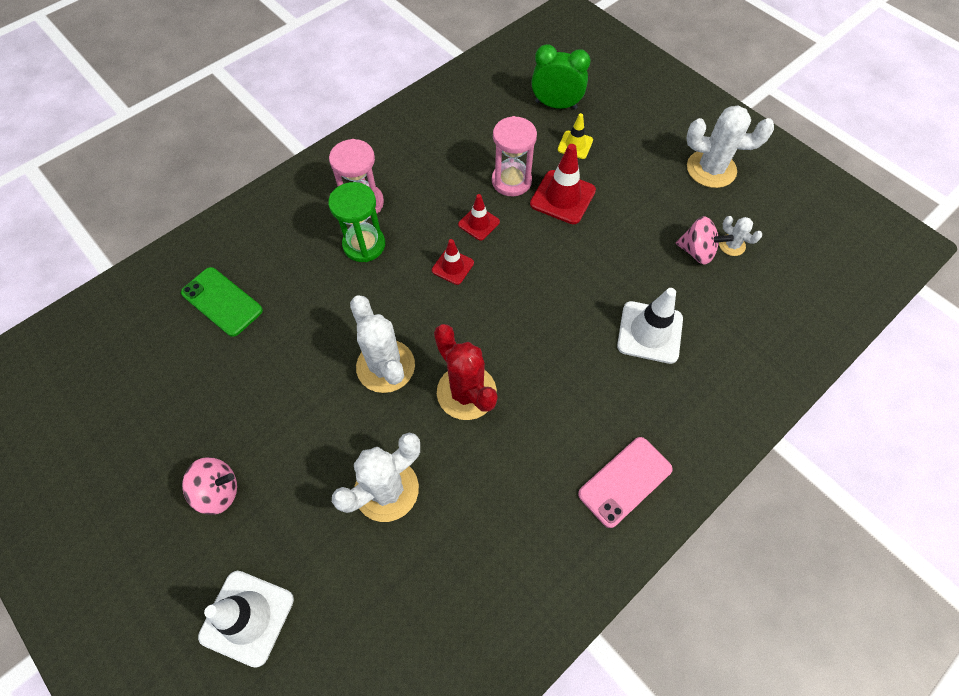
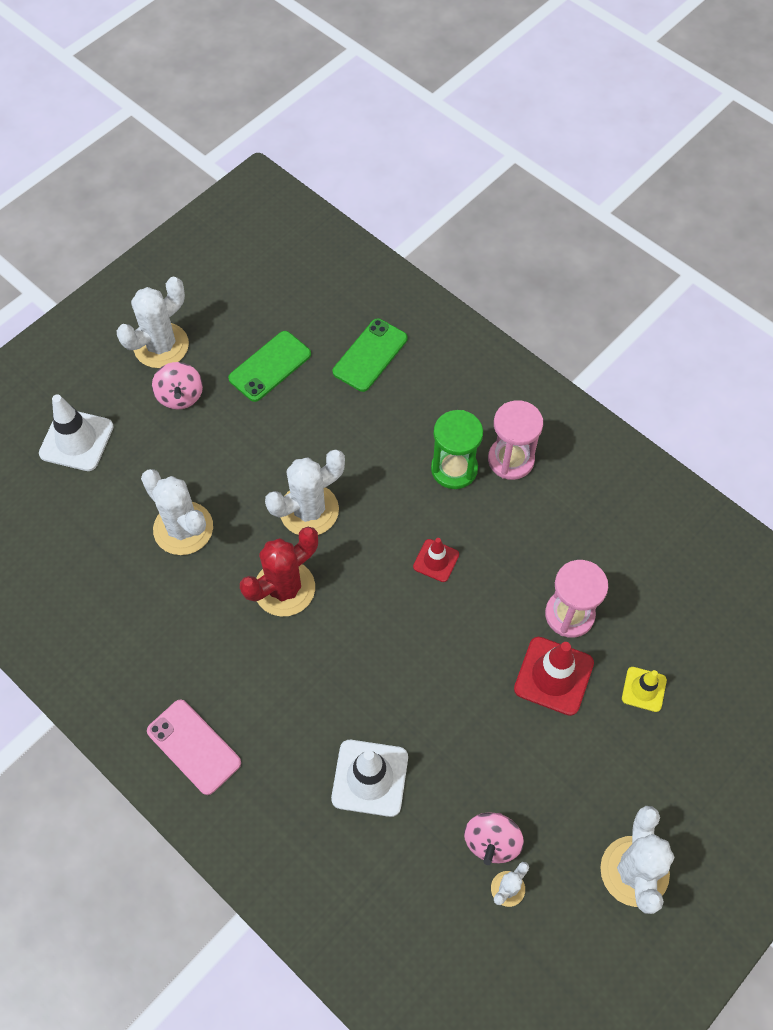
camera: 85 degrees right, 0 degrees up
(142, 513) = (161, 346): none -> white cactus
(207, 395) = (270, 366): none -> green phone
(479, 223) = (500, 582): red traffic cone -> none
(556, 105) = (711, 663): green clock -> none

